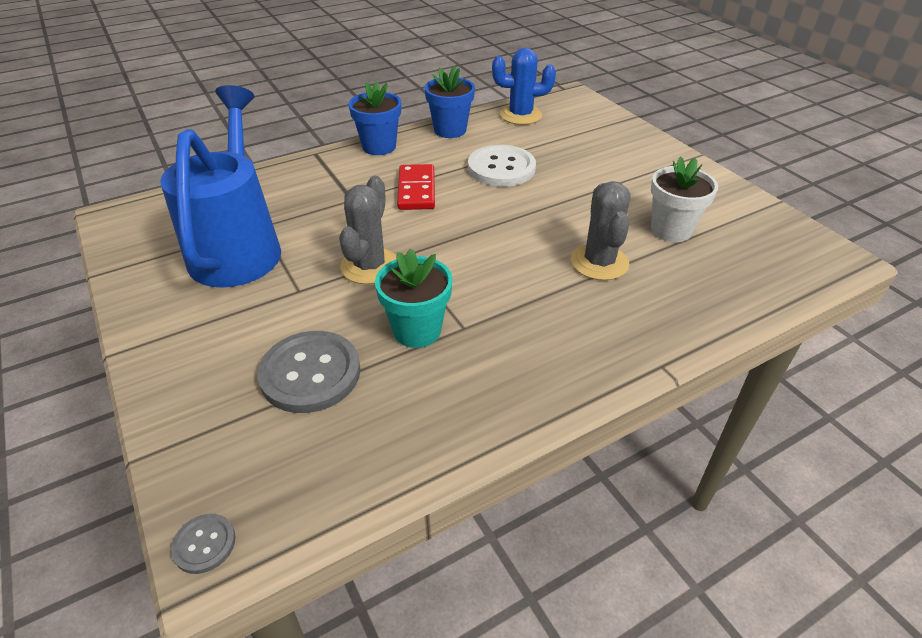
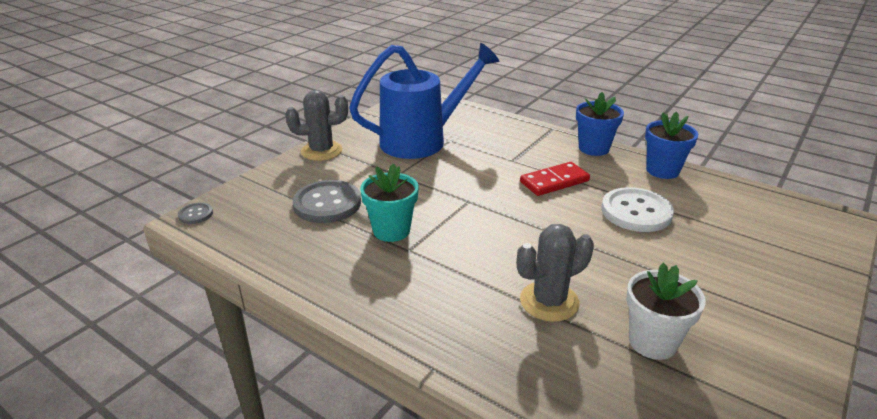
camera: 65 degrees right, 10 degrees down
(369, 266) = (443, 191): grey cactus -> grey cactus (321, 151)
(520, 115) = (744, 198): blue cactus -> none

